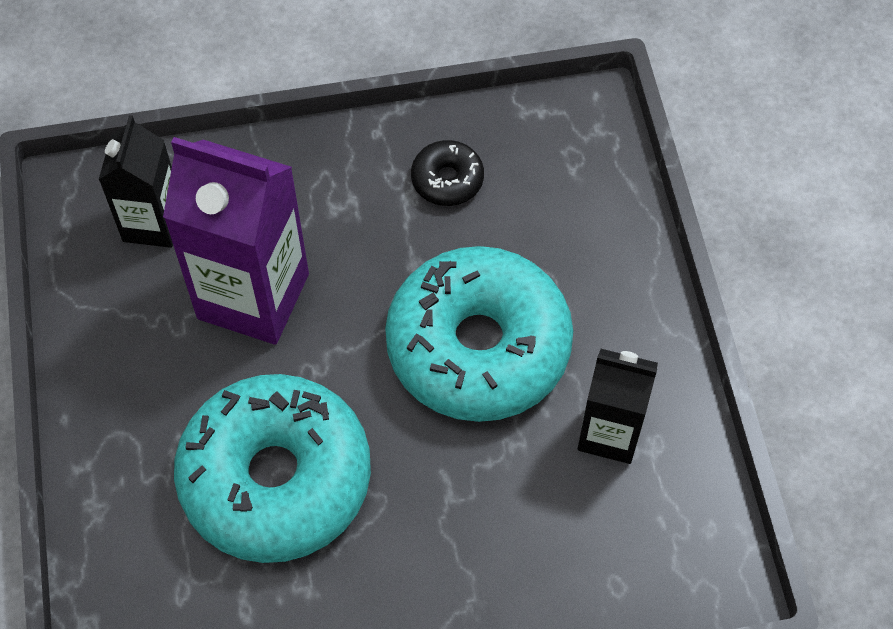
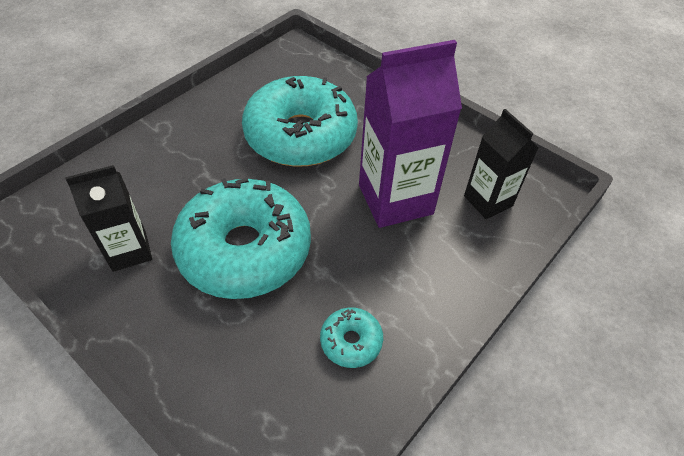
camera: 140 degrees right, 10 degrees down
(447, 180) = (351, 341): black donut -> turquoise donut

